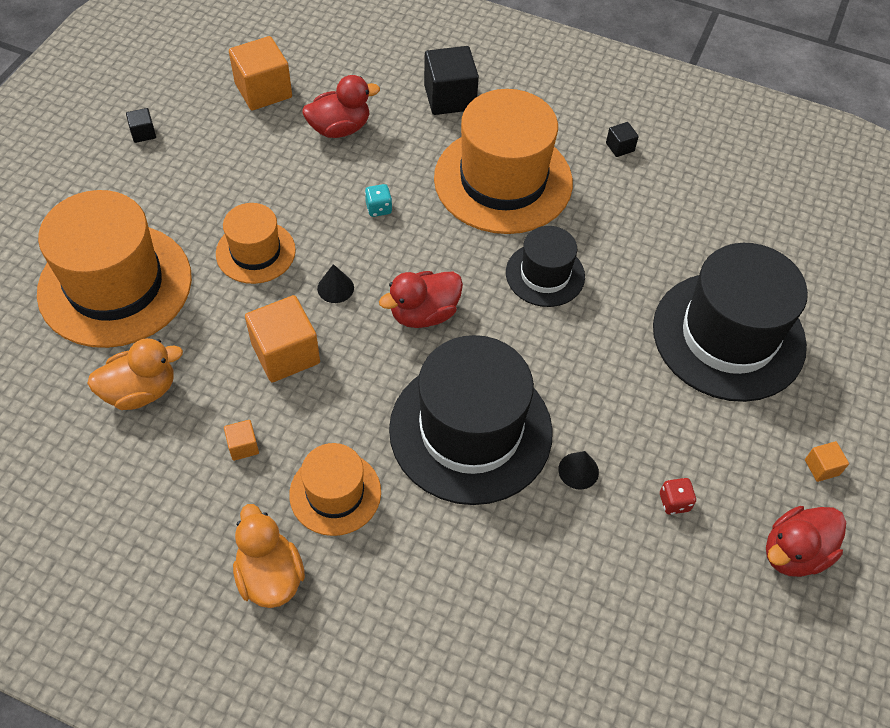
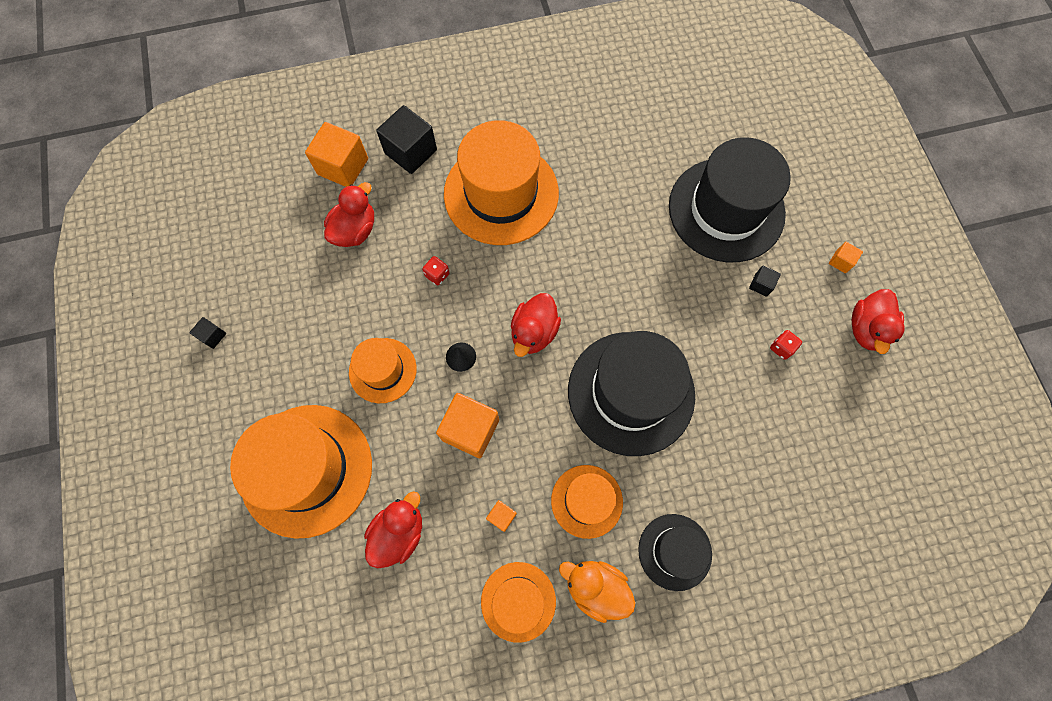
camera: 35 degrees left, 15 degrees up
(141, 391) = (399, 532): orange duck -> red duck
(187, 530) = (518, 601): none -> orange hat
(263, 90) = (271, 237): orange cube -> orange cube (343, 167)
(378, 208) = (437, 275): turquoise dice -> red dice
(545, 274) = (585, 246): black hat -> black hat (674, 551)
(578, 470) = (714, 370): black cone -> none
(620, 147) = (555, 114): black cube -> black cube (761, 285)

